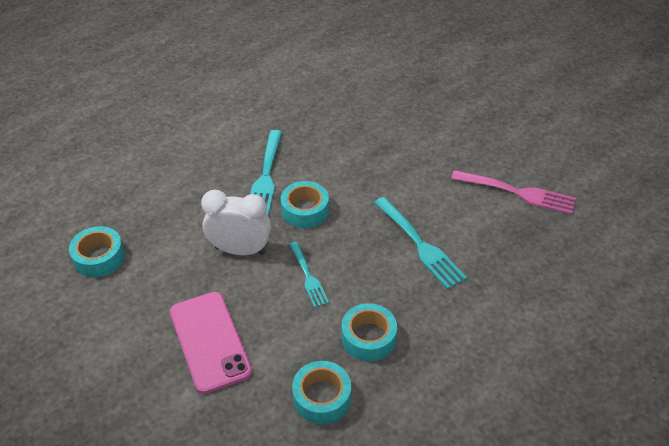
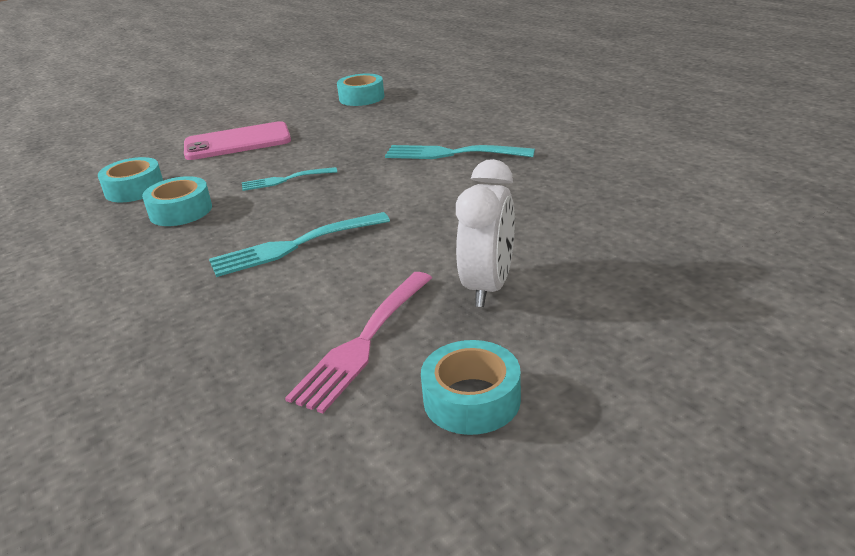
camera: 100 degrees right, 15 degrees down
(240, 250) = (341, 147): white clock -> white clock (488, 287)
(305, 210) = (387, 176): turquoise tape -> turquoise tape (471, 399)

